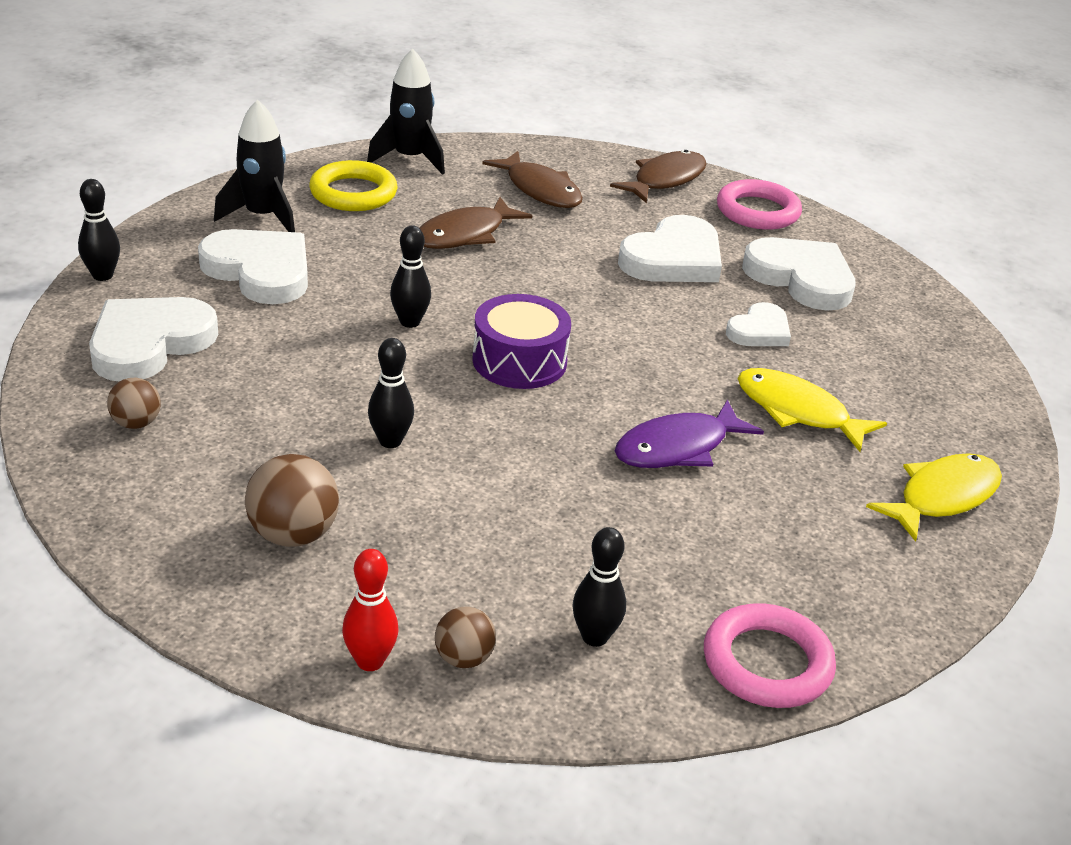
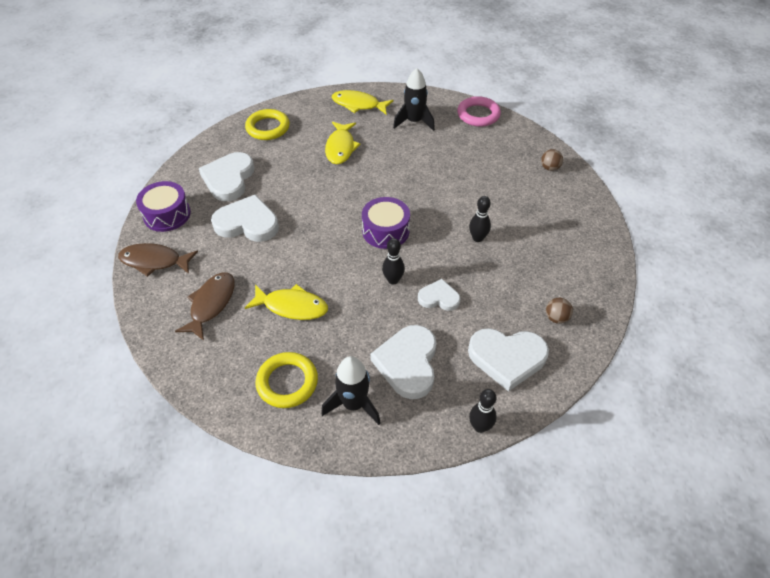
camera: 120 degrees left, 15 degrees up
(293, 535) = (552, 232): brown ball -> none
(370, 661) = (575, 185): red bowling pin -> none
(410, 159) = (218, 385): black rocket -> black rocket (414, 122)
(465, 234) = (292, 306): brown fish -> yellow fish
(594, 637) = (509, 148): black bowling pin -> none
(678, 448) = (396, 167): purple fish -> none
(757, 211) = (167, 214): pink ring -> purple drum
(759, 331) = (289, 175): white heart -> white heart (439, 298)
(930, 360) = (268, 128): none -> yellow ring

